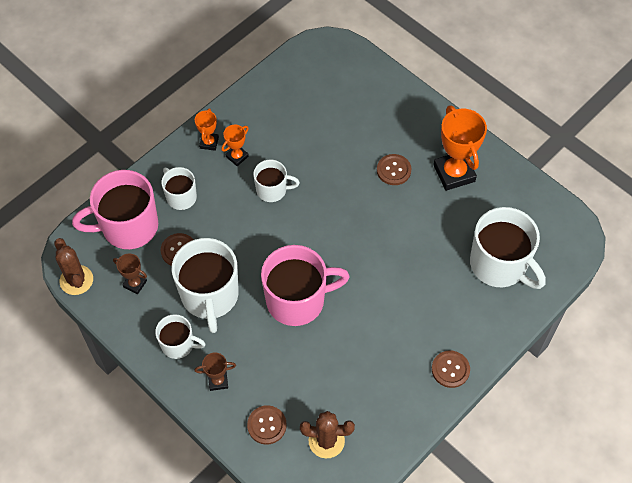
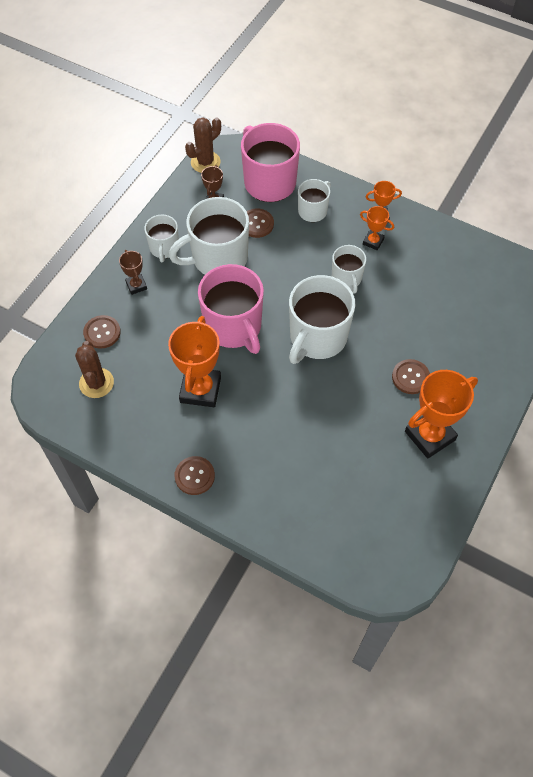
camera: 75 degrees right, 0 degrees up
(360, 345) = (200, 389): none -> orange trophy
(499, 265) = (331, 502): white mug -> white mug (317, 338)

